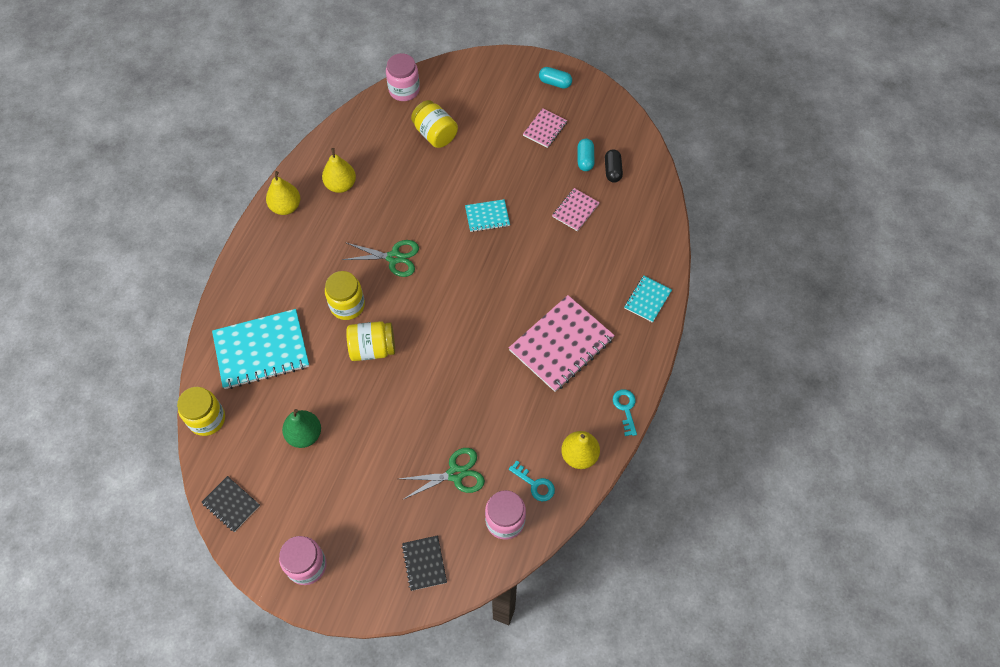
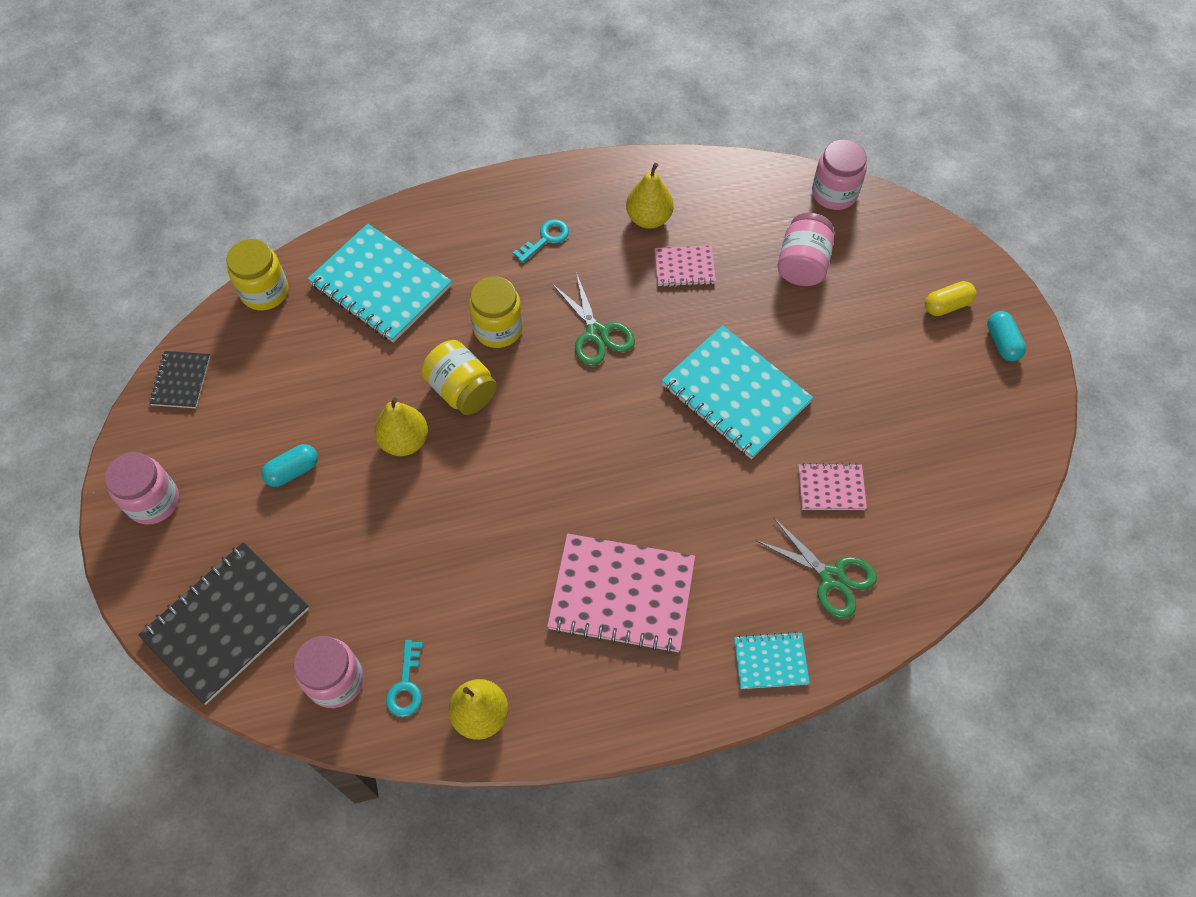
camera: 55 degrees right, 0 degrees up
(286, 207) = (576, 187): yellow pear -> yellow pear (404, 441)
(304, 435) = (307, 395): green pear -> none
(424, 563) = (226, 623): black notebook -> black notebook, size x1.97
(435, 134) = (802, 264): yellow jar -> pink jar
(455, 474) = (361, 584): green scissors -> green scissors (832, 577)
(487, 216) = (735, 394): turquoise notebook -> turquoise notebook, size x1.97
(514, 90) = (947, 305): none -> yellow capsule
(545, 129) = (921, 376): pink notebook -> pink notebook (684, 267)
(585, 159) = (918, 451): turquoise capsule -> turquoise capsule (293, 471)
(612, 171) = (931, 495): black capsule -> none
(625, 408) = (587, 732): turquoise key -> turquoise key (546, 239)

